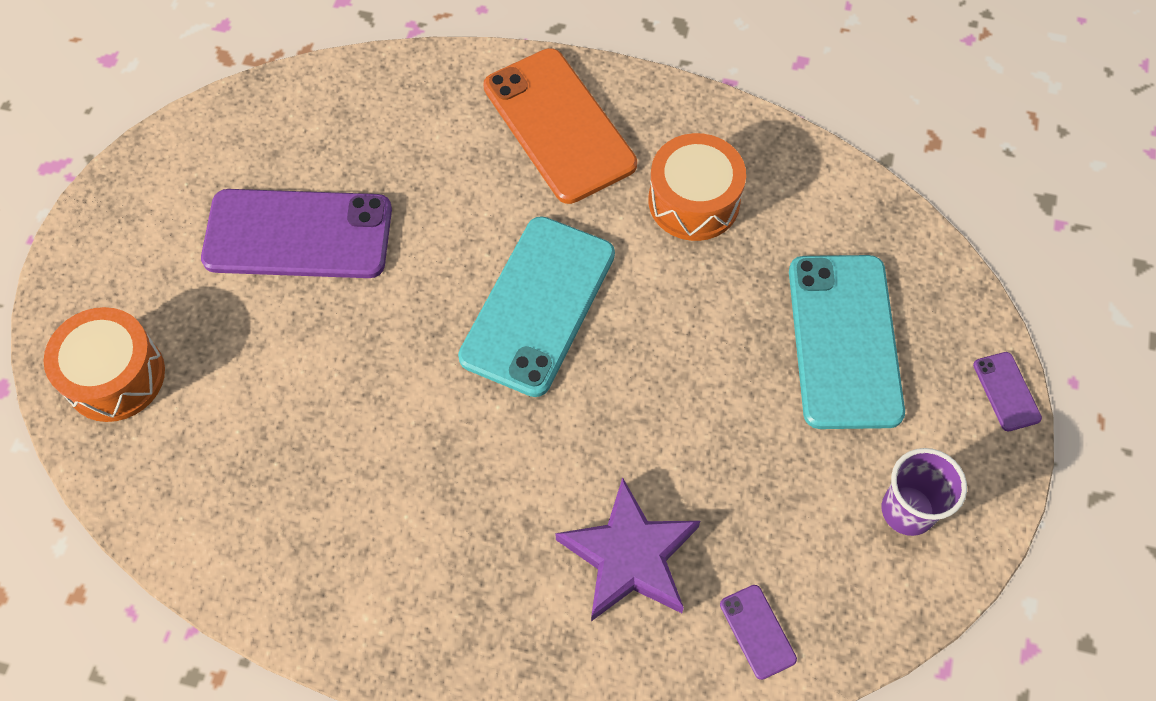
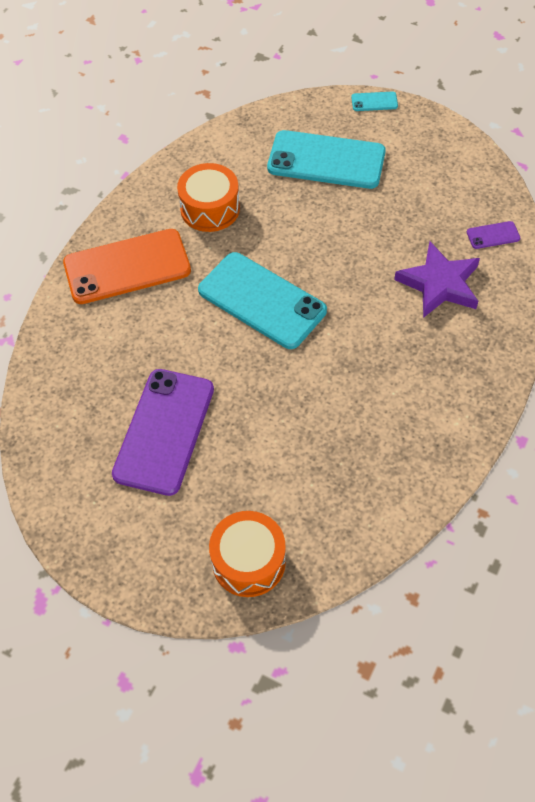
camera: 75 degrees left, 5 degrees down
(907, 510) = (435, 158): purple cup -> none
(1006, 391) = (374, 102): purple phone -> turquoise phone

